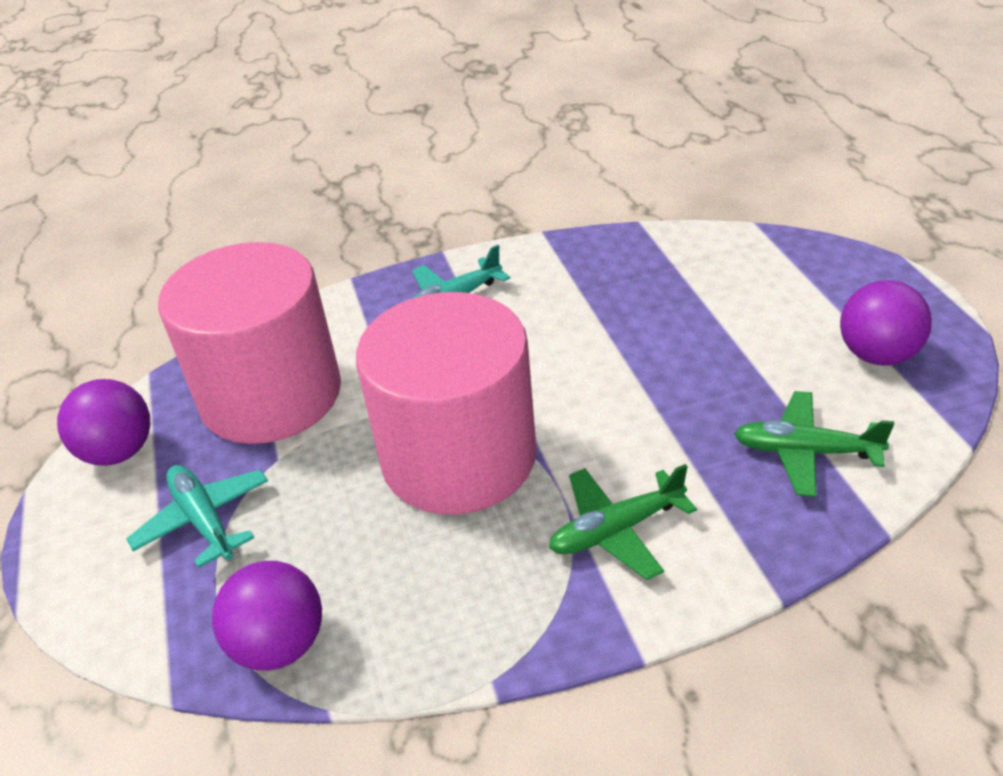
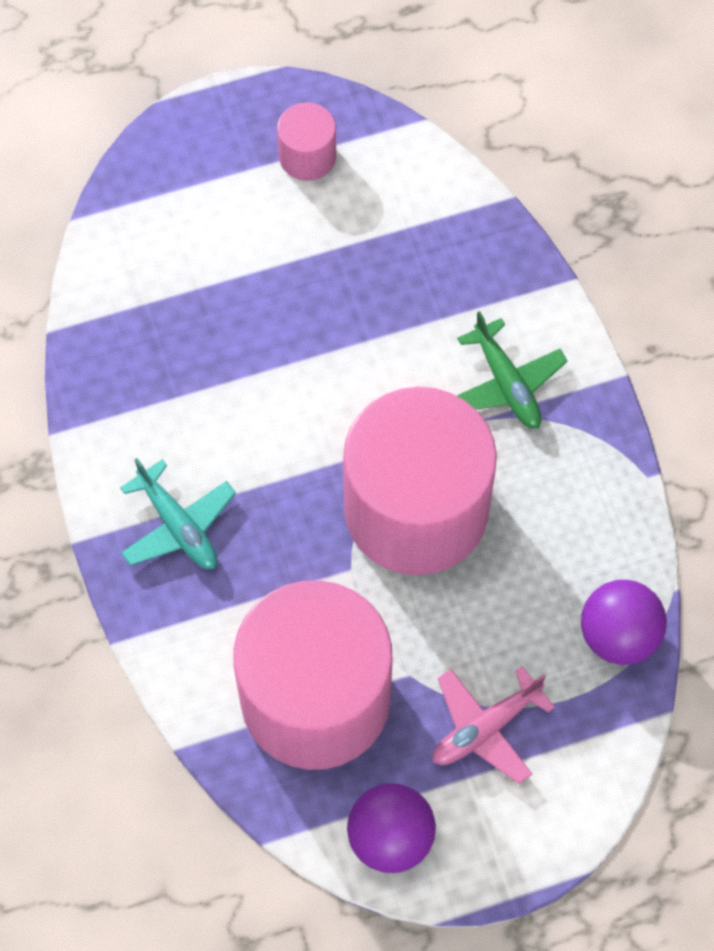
camera: 95 degrees left, 25 degrees up
(204, 520) = (485, 728): turquoise plane -> pink plane
(805, 452) = (425, 235): green plane -> none
(877, 355) = (307, 156): purple ball -> pink cylinder

